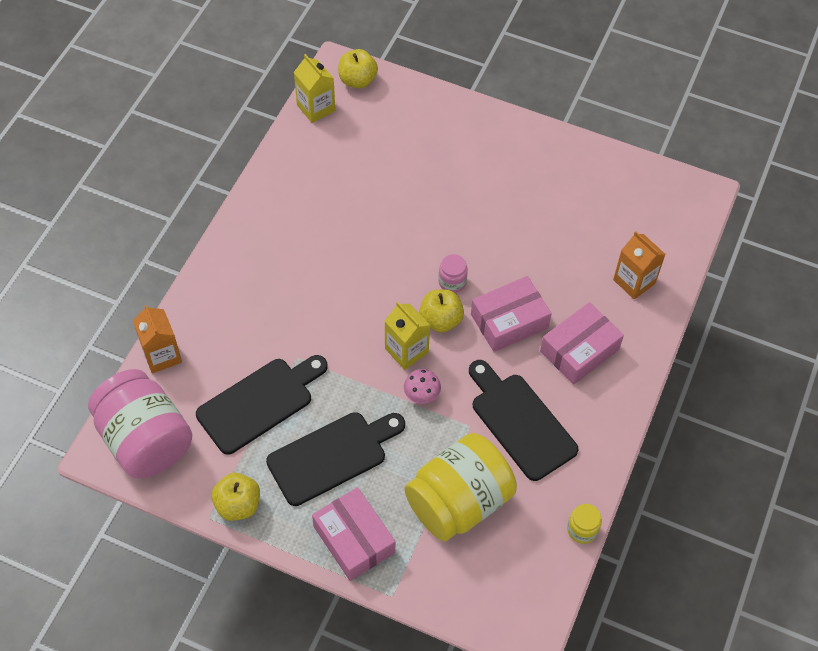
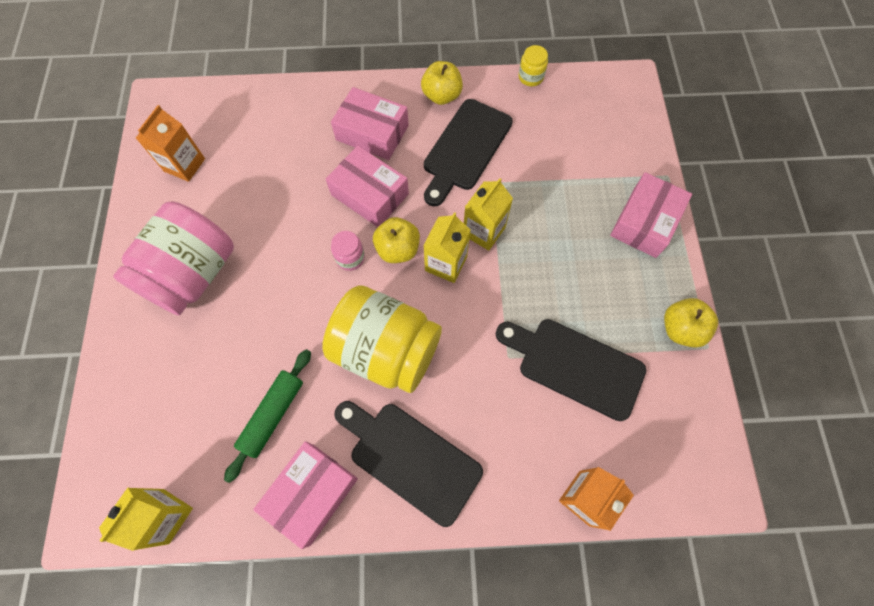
camera: 115 degrees left, 10 degrees up
(145, 440) = (680, 454): pink jar -> pink jar (193, 274)
(277, 190) = (311, 493): none -> pink box
(332, 456) = (585, 275): black cutting board -> black cutting board (410, 458)
(348, 186) = (273, 415): none -> green rolling pin
(357, 80) = (103, 486): yellow apple -> yellow apple (441, 96)
(421, 395) = (484, 231): pink mushroom -> yellow carton
(459, 502) = (562, 163): yellow jar -> yellow jar (386, 350)
(634, 281) = (280, 118): orange carton -> orange carton (184, 165)

